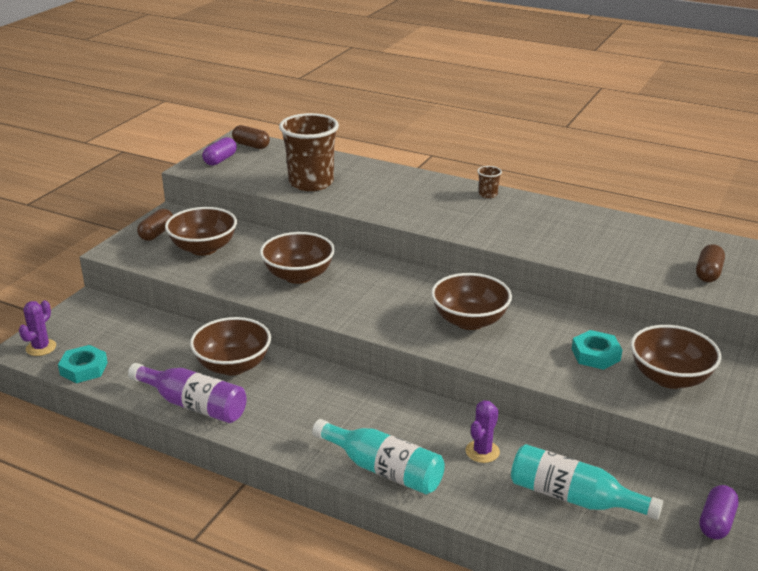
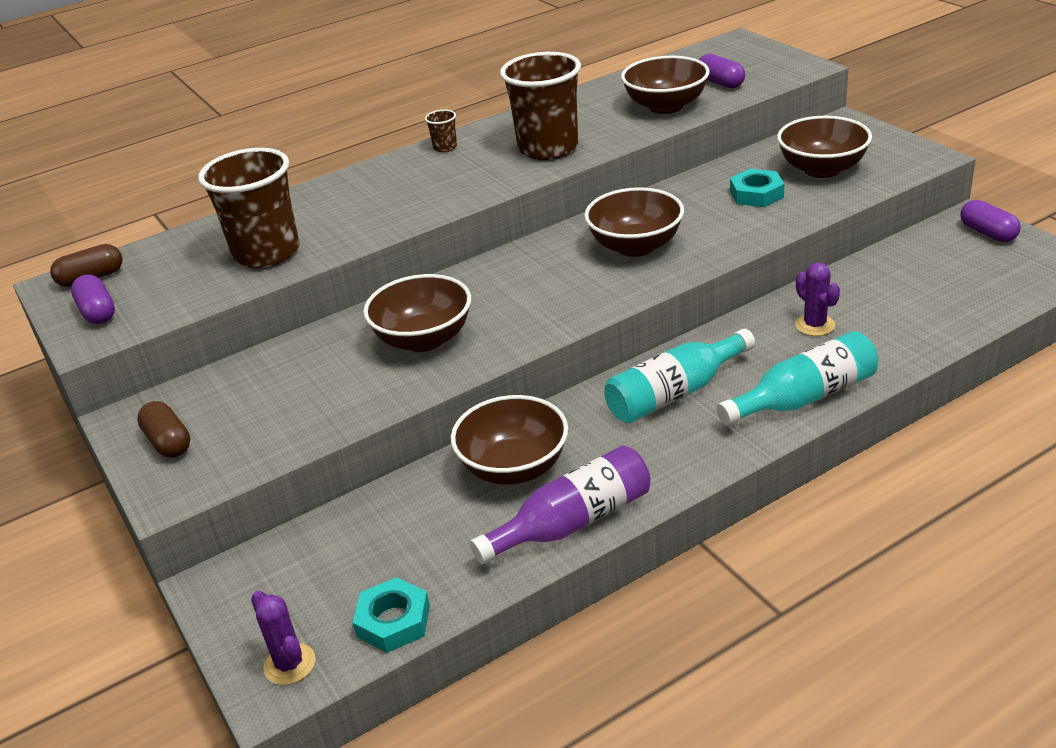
camera: 55 degrees left, 5 degrees up
(203, 248) = (265, 405): brown bowl -> brown bowl (666, 106)
(523, 231) = (548, 148): none -> brown cup
(574, 498) = (917, 293): turquoise bottle -> turquoise bottle (675, 393)
(708, 273) = (720, 83): brown capsule -> purple capsule

